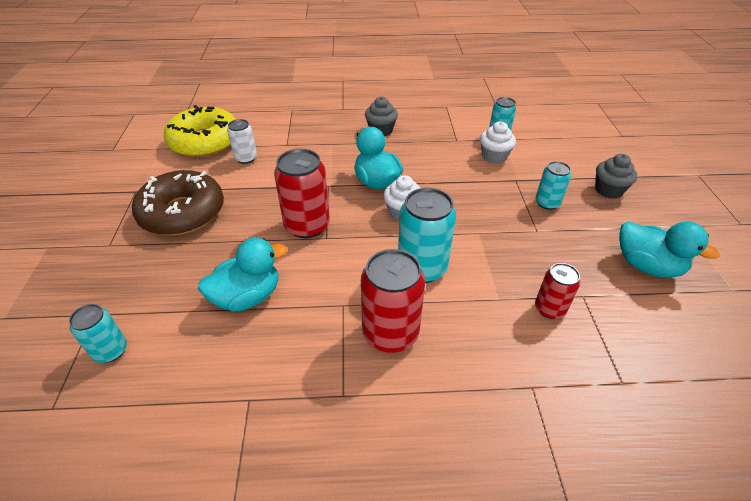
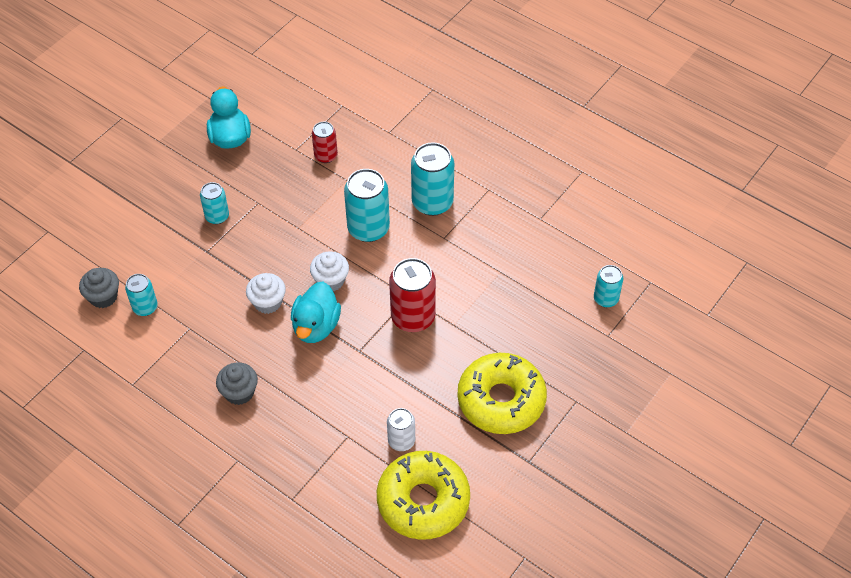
camera: 140 degrees left, 10 degrees up
(182, 213) = (501, 400): brown donut -> yellow donut
(247, 297) = (500, 283): turquoise duck -> none
(390, 333) = (432, 202): red can -> turquoise can
(494, 156) = (187, 285): white cupcake -> white cupcake (268, 302)
(608, 190) = (156, 195): grey cupcake -> grey cupcake (103, 297)

